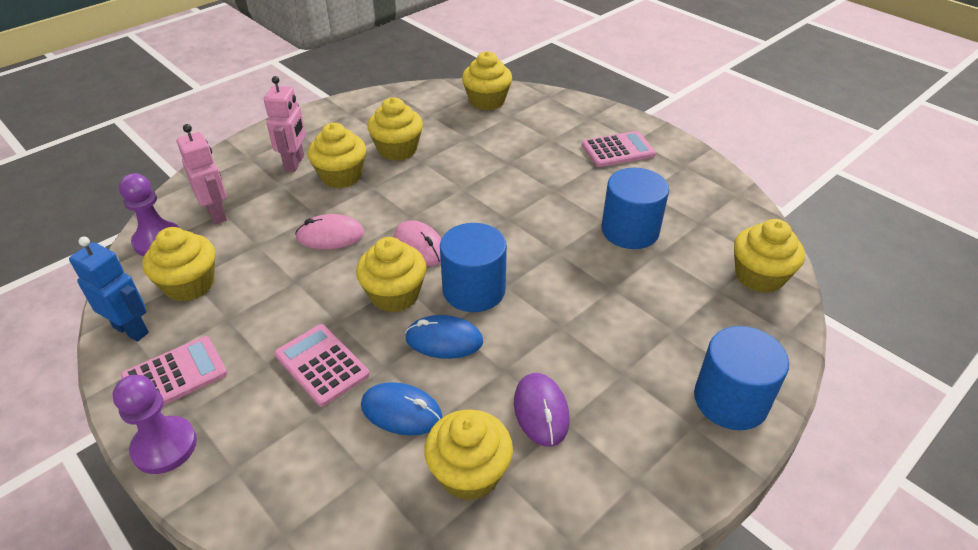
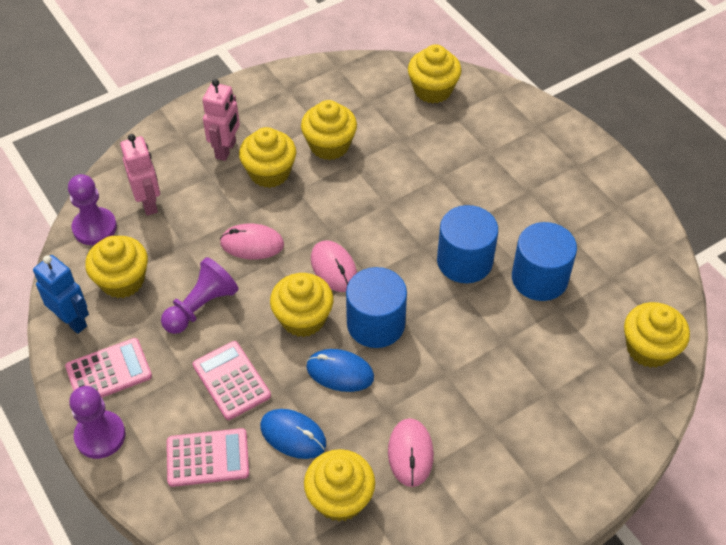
camera: 10 degrees right, 10 degrees up
(280, 298) = (201, 307): none -> purple pawn
(541, 411) = (410, 453): purple mouse -> pink mouse
(618, 150) = (555, 175): pink calculator -> pink calculator (207, 458)
(730, 400) = (577, 469): blue cylinder -> blue cylinder (464, 261)

